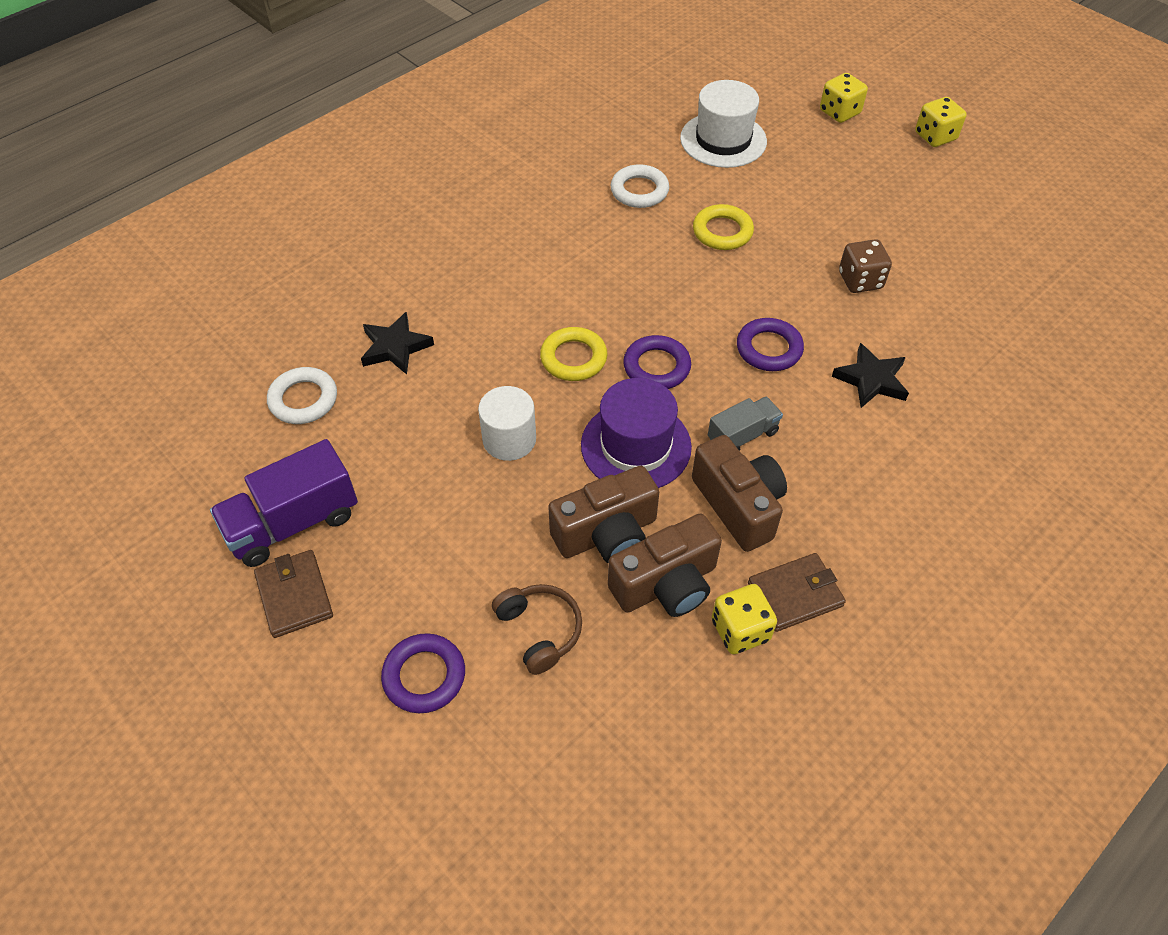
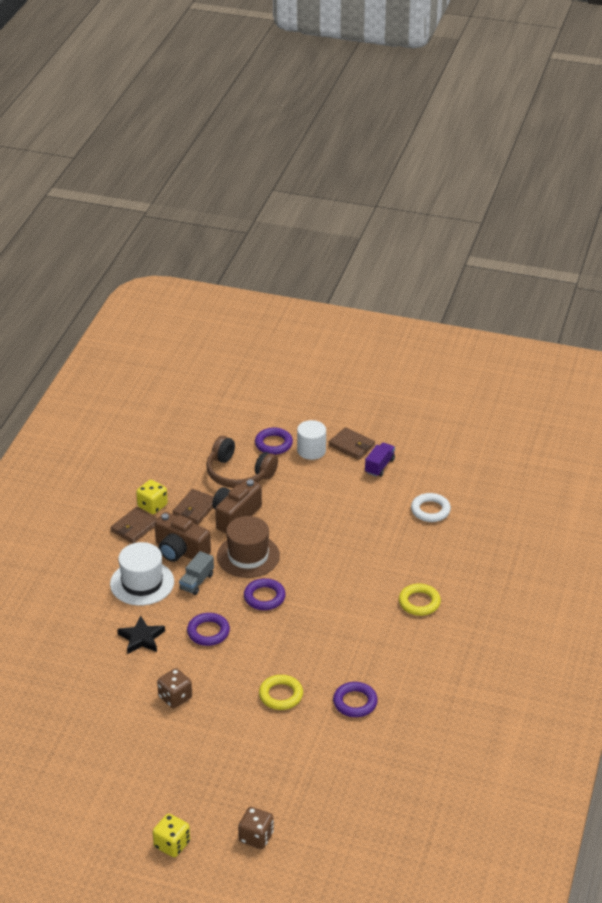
camera: 150 degrees right, 15 degrees down
(293, 523) = (379, 466): purple truck -> purple truck, size x0.59
(395, 347) = (411, 551): black star -> none
(509, 439) = (313, 534): white cylinder -> white cylinder (311, 450)
(539, 631) = (238, 474): brown headphones -> brown headphones, size x1.60
(573, 358) = (312, 583): yellow ring -> yellow ring (419, 602)
(636, 446) = (248, 556): purple hat -> brown hat
(639, 191) = (355, 702): white ring -> purple ring
(666, 584) = (195, 509): brown camera -> brown wallet
(723, 140) = (327, 770): white hat -> white hat (142, 583)
(839, 112) = (256, 837): yellow dice -> brown dice

